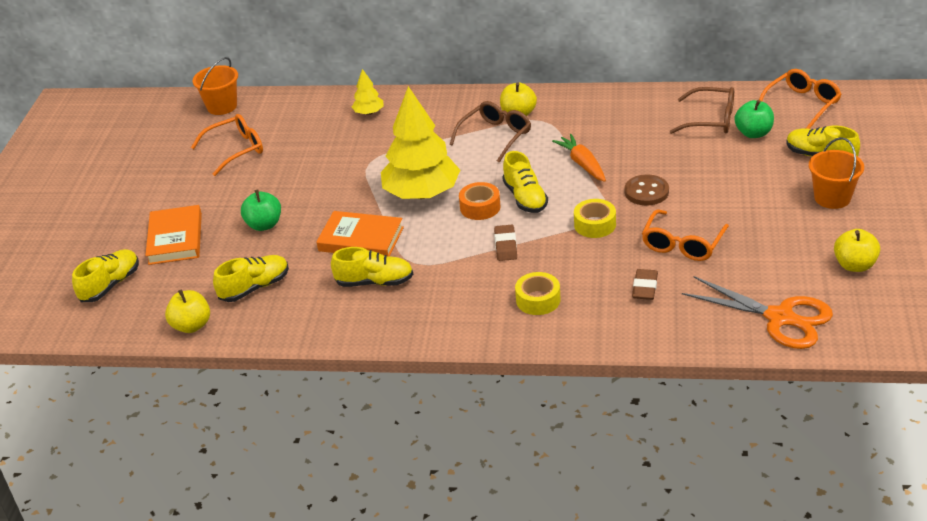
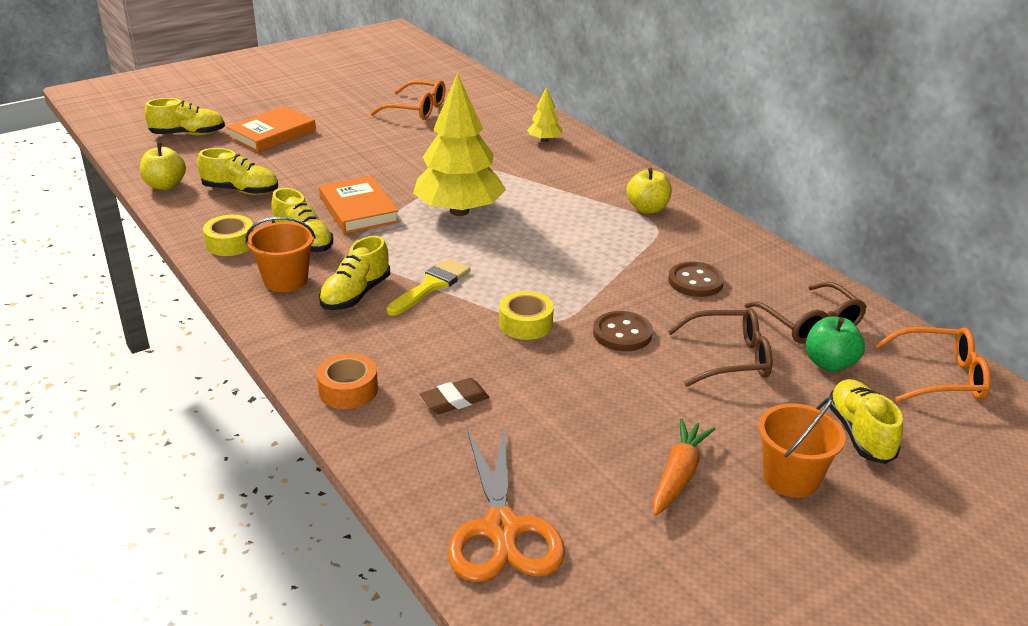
camera: 45 degrees right, 5 degrees down
(222, 106) = (467, 82): orange bucket -> orange bucket (286, 280)
(264, 225) = (330, 160): green apple -> none
(480, 207) = (475, 248): orange tape -> orange tape (348, 390)
(495, 137) = (595, 211): brown glasses -> brown glasses (728, 358)
(505, 245) = (431, 286): brown eraser -> yellow brush
(525, 198) = (520, 266): yellow shoe -> yellow shoe (356, 294)
(538, 300) = (364, 339): yellow tape -> yellow tape (230, 243)
(582, 164) = (617, 275): orange carrot -> orange carrot (678, 475)
(623, 138) = (695, 281): none -> brown button
(683, 243) = (561, 395): orange glasses -> none
(854, 265) = (677, 555): yellow apple -> none

